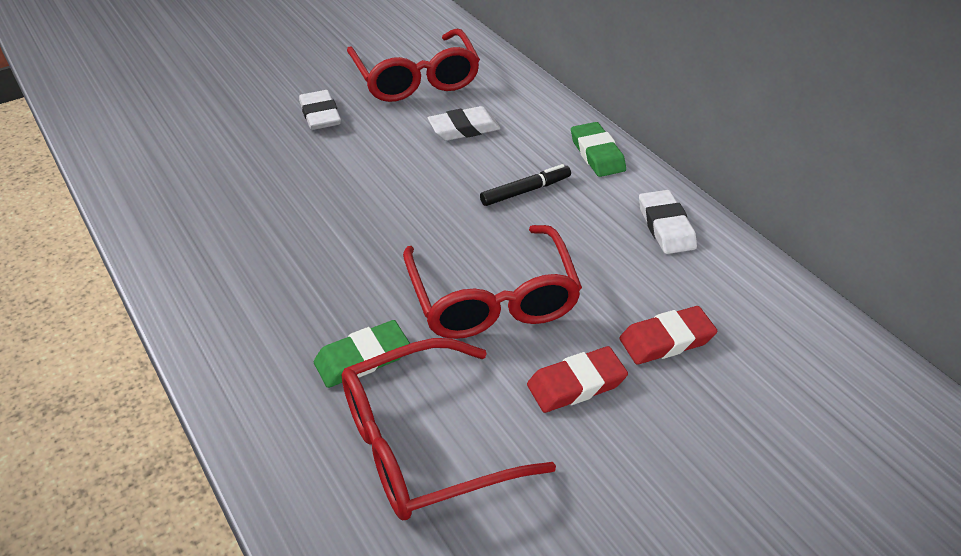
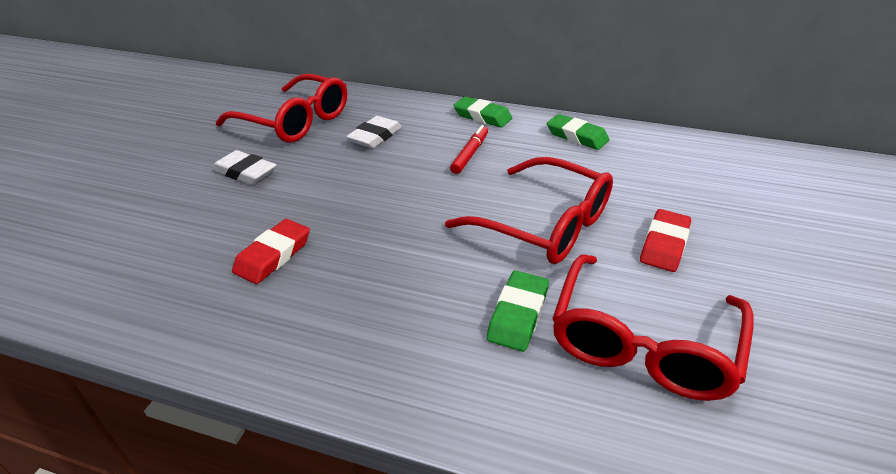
camera: 40 degrees left, 5 degrees down
(525, 191) = (470, 154): black marker -> red marker
(666, 226) = (577, 136): white eraser -> green eraser
(666, 340) = (668, 193): red eraser -> red eraser (273, 255)

